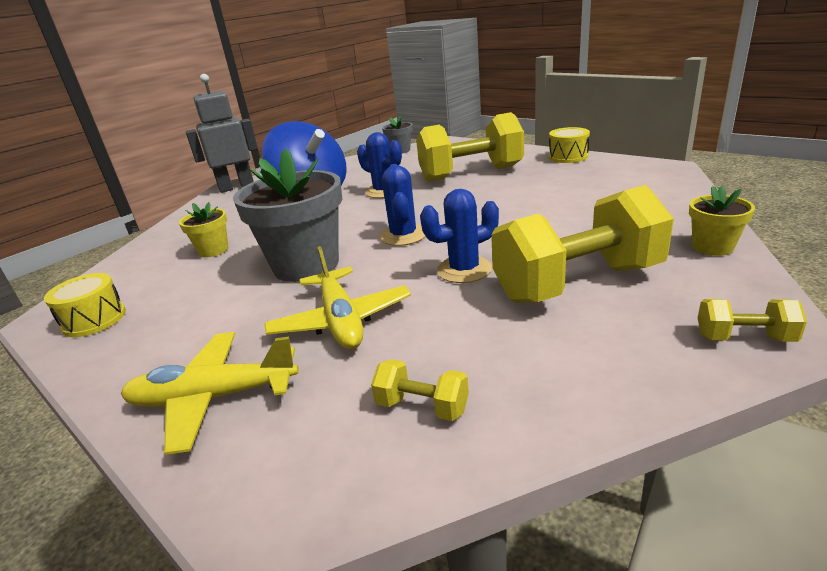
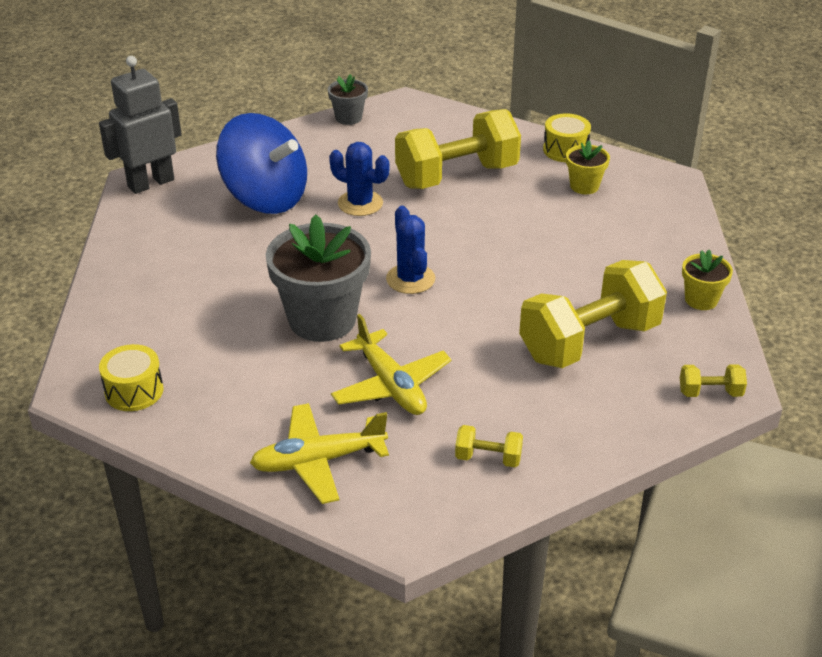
camera: 15 degrees left, 10 degrees up
(213, 250) = (199, 297): yellow flower pot -> yellow flower pot (584, 186)
(464, 270) = (486, 326): blue cactus -> none

